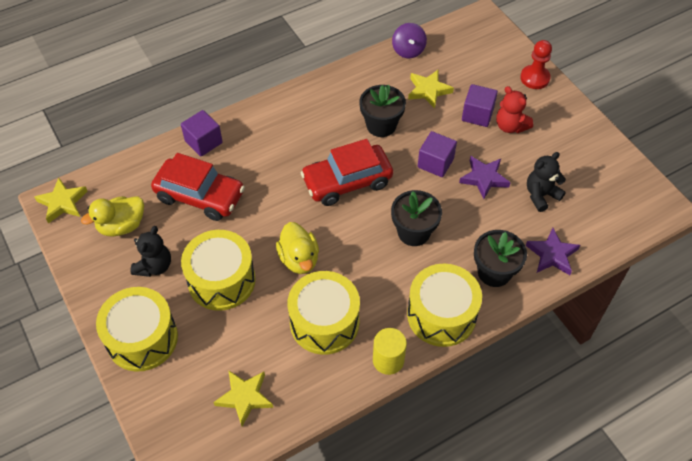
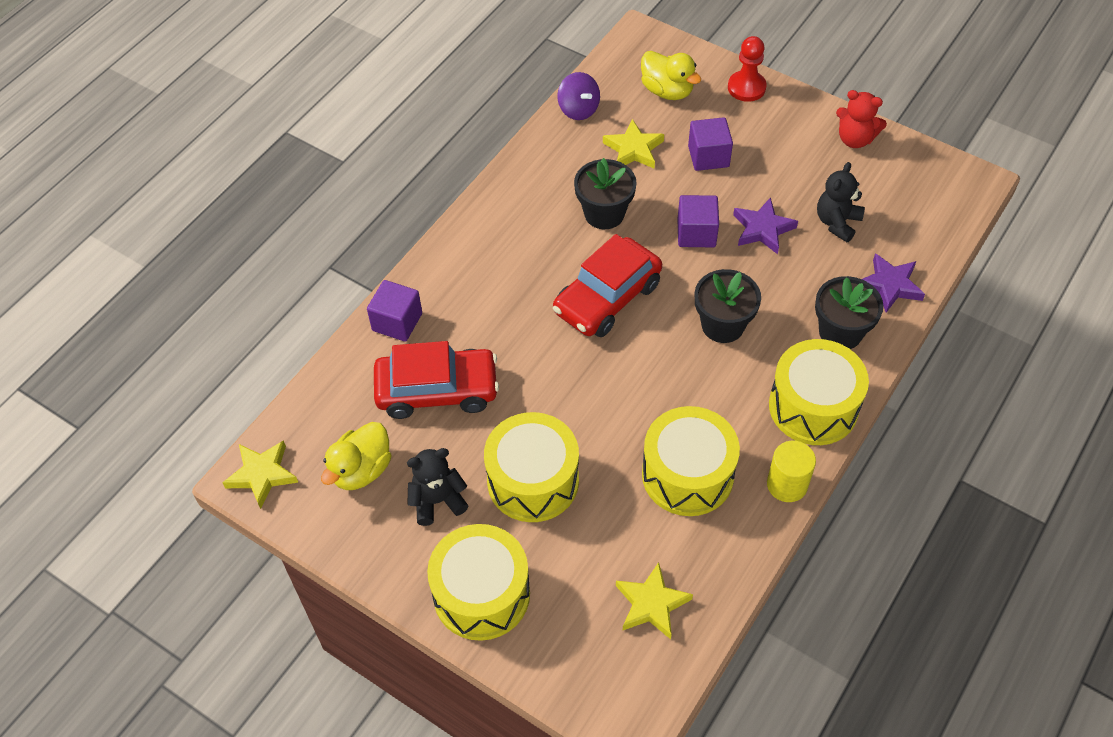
camera: 25 degrees left, 0 degrees up
(154, 266) = (437, 501): black teddy bear -> black teddy bear turned 105 degrees counterclockwise
(299, 259) = (610, 414): yellow duck -> yellow duck (667, 91)
(510, 126) = (754, 155): red teddy bear -> red teddy bear (855, 139)

